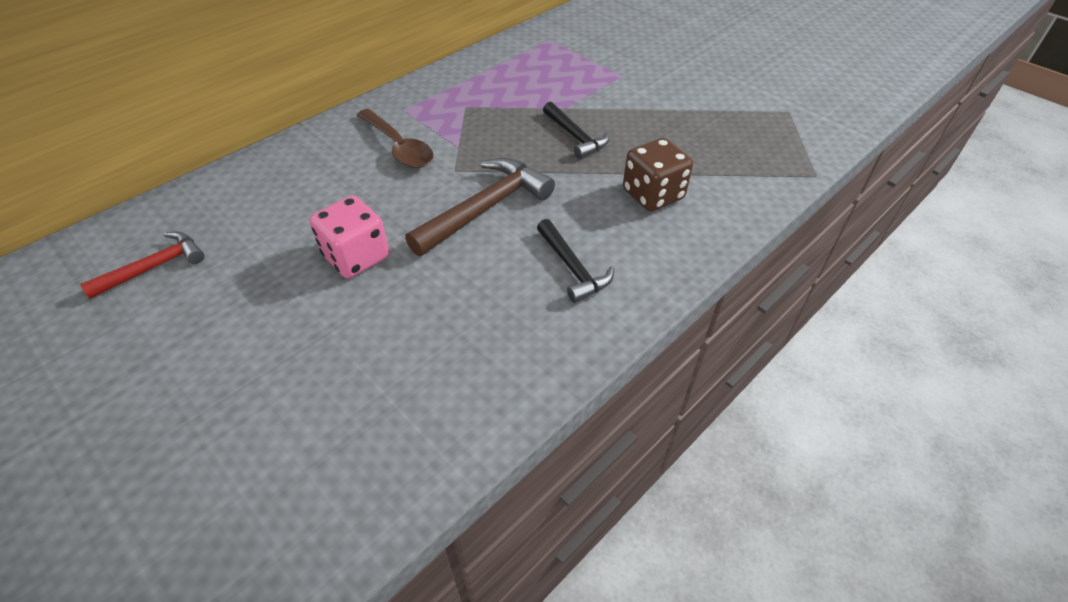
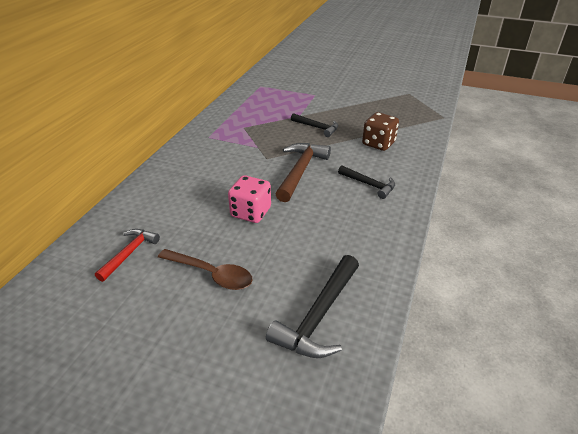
camera: 25 degrees left, 10 degrees down
(300, 477) = (318, 316): none -> black hammer
(398, 147) = (223, 155): brown spoon -> brown spoon (211, 274)

